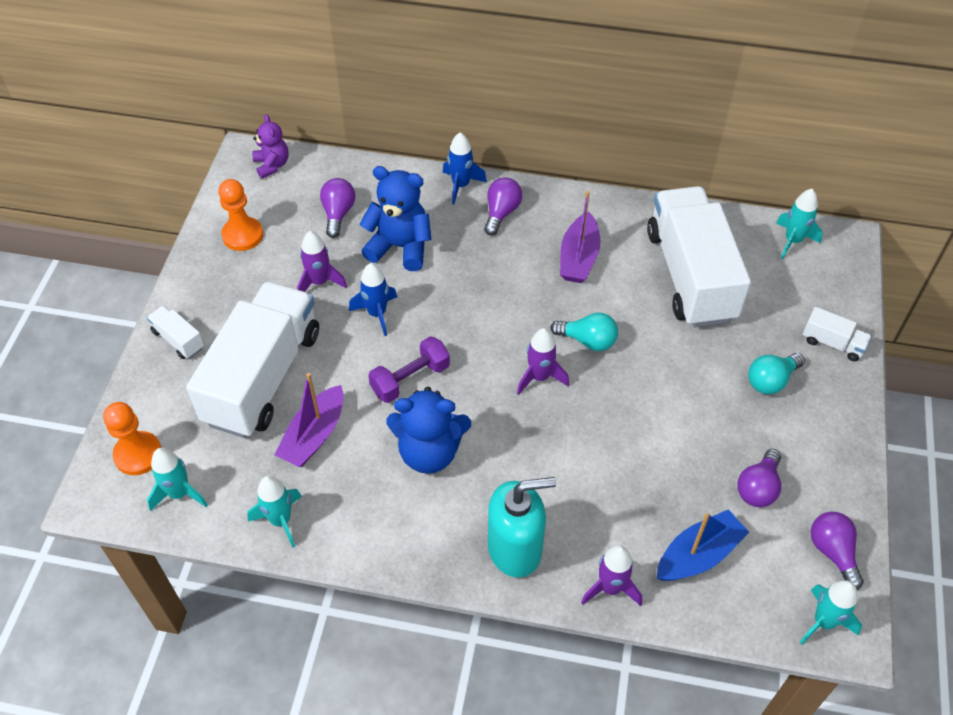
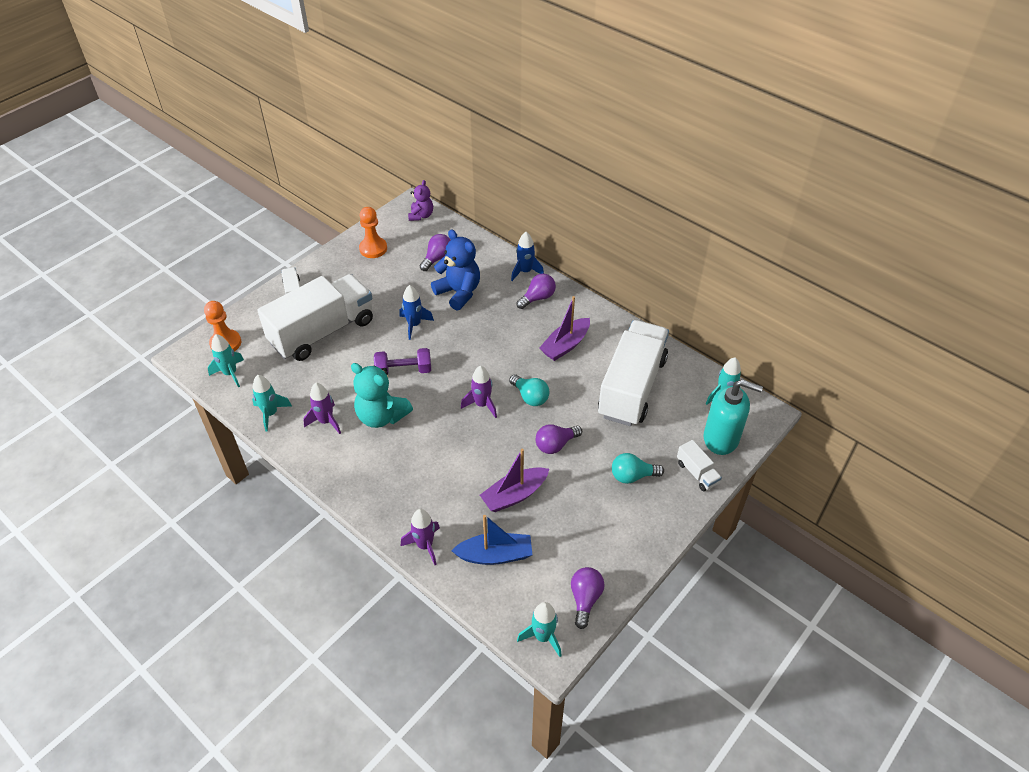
camera: 30 degrees right, 5 degrees down
(314, 435) = (325, 376): purple boat -> purple boat (514, 495)
(319, 282) = (395, 293): purple rocket -> purple rocket (326, 421)
(429, 452) = (381, 416): blue teddy bear -> turquoise teddy bear
(515, 549) = (387, 494): turquoise soap dispenser -> turquoise soap dispenser (721, 438)
(758, 487) = (568, 536): purple light bulb -> purple light bulb (555, 445)

